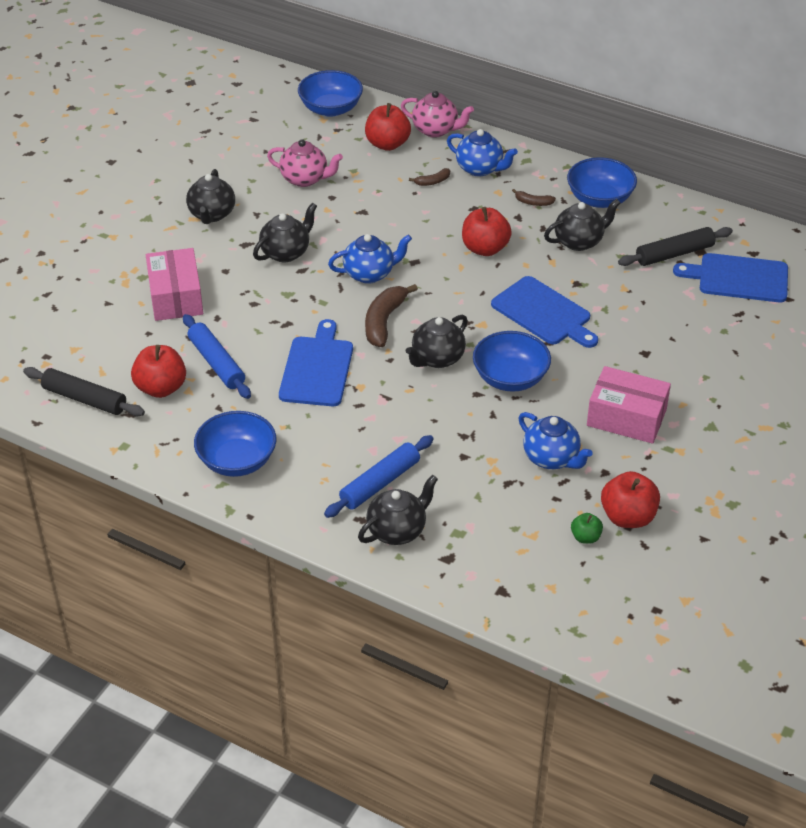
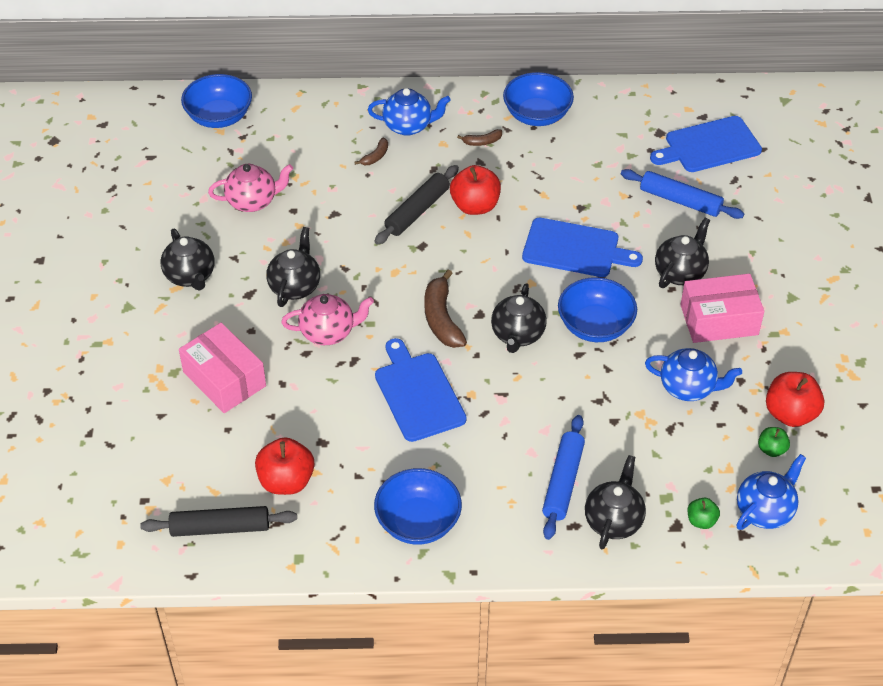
camera: 30 degrees left, 5 degrees up
(216, 363) = (319, 431): blue rolling pin -> blue rolling pin (680, 201)
(370, 274) = (391, 275): blue teapot -> blue teapot (765, 510)
(387, 144) = (303, 133): red apple -> none
(436, 130) = (337, 101): pink teapot -> pink teapot (329, 332)
(473, 564) = (701, 521): none -> green apple
(579, 241) = (551, 164): black teapot -> black teapot (680, 272)
(674, 254) = (640, 144): black rolling pin -> black rolling pin (417, 211)

